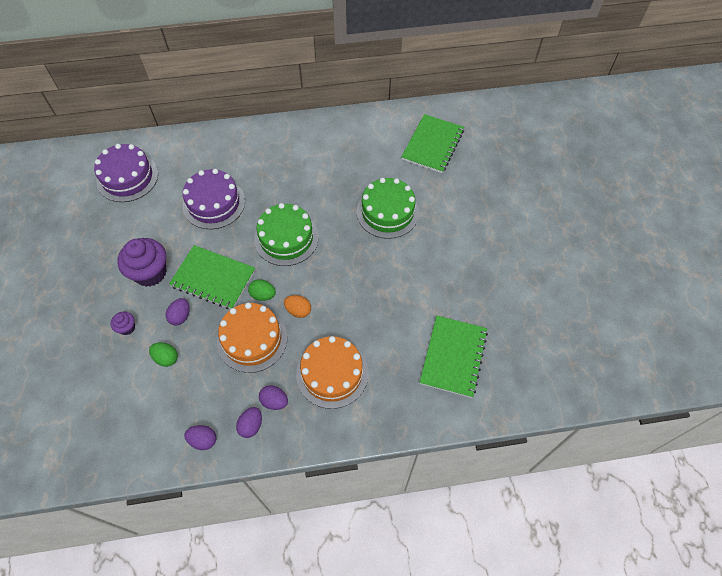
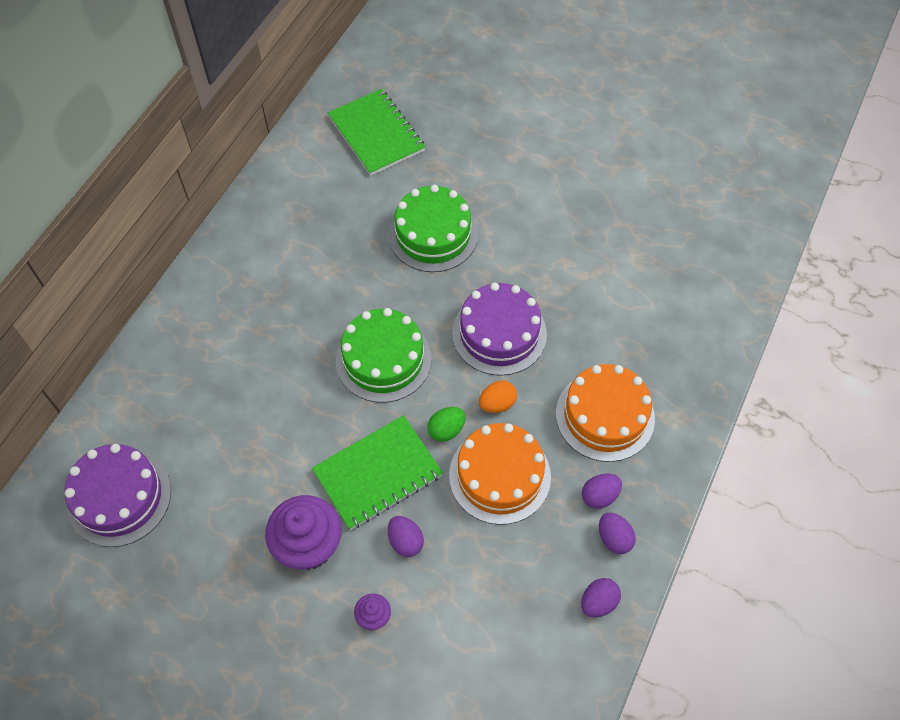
camera: 55 degrees left, 0 degrees up
(166, 358) = (455, 589): green egg -> none
(214, 203) = (259, 411): purple cake -> purple cake (499, 333)
(453, 357) = (665, 288): green notebook -> none

